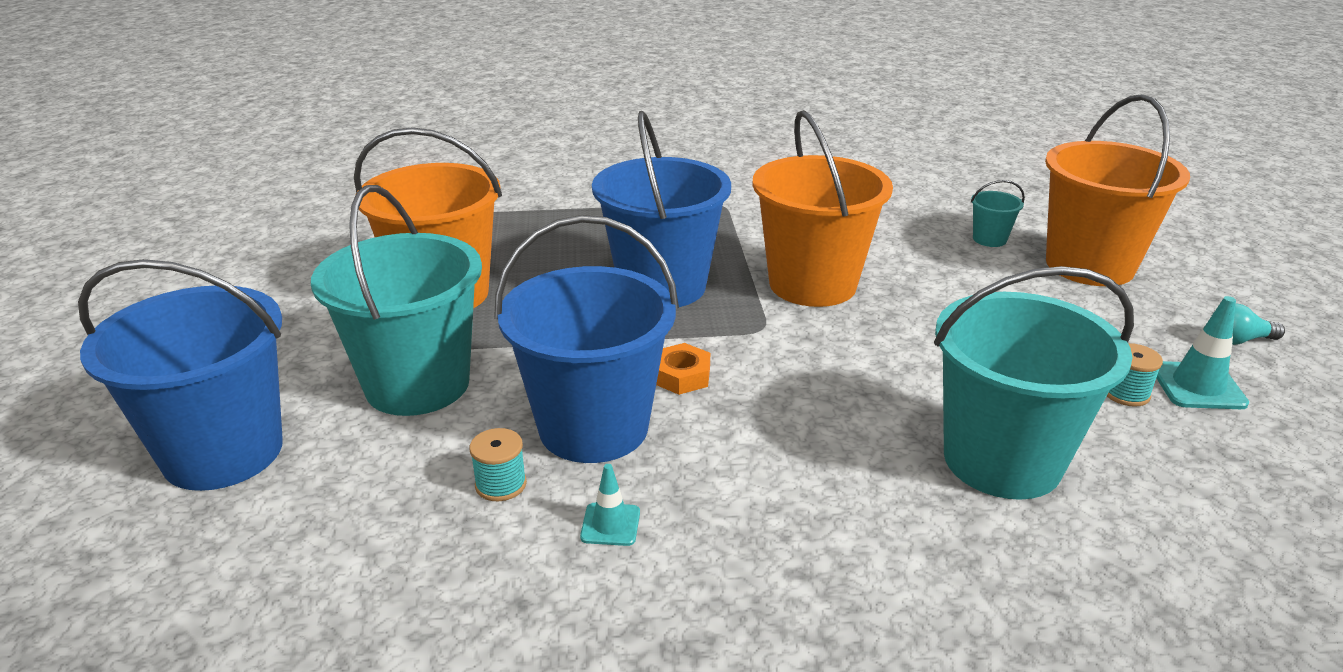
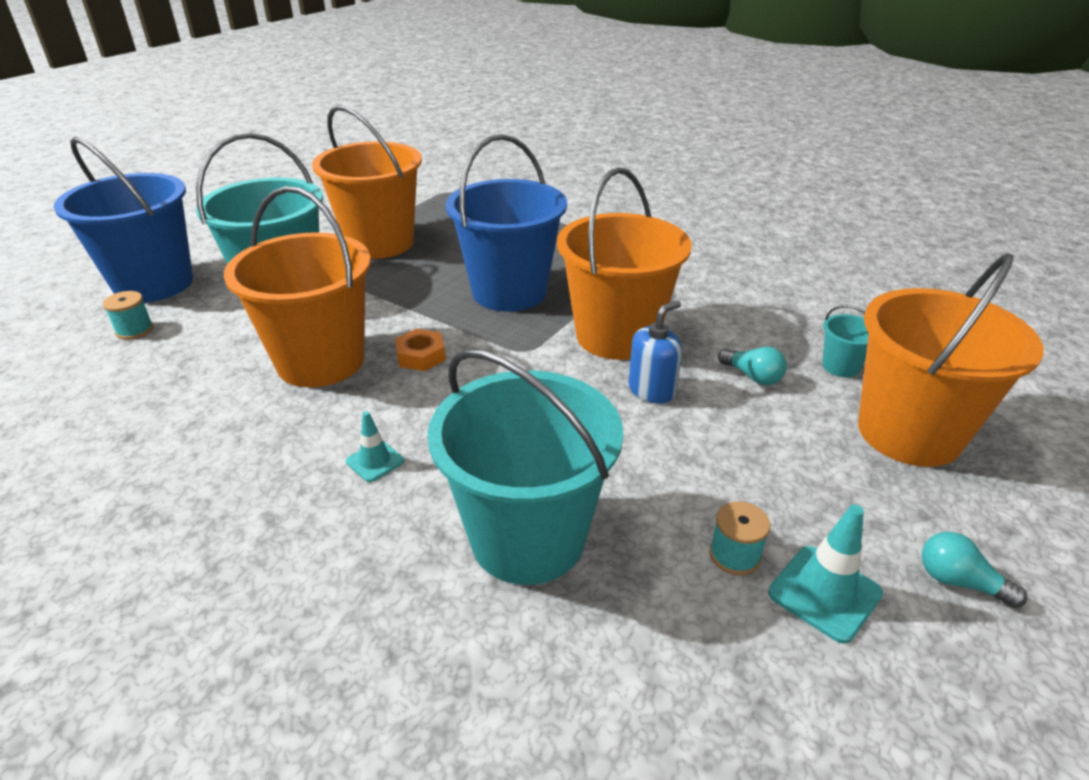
camera: 40 degrees right, 5 degrees up
(501, 484) = (226, 367): turquoise spool -> turquoise spool (134, 330)
(593, 427) = (321, 361): blue bucket -> orange bucket
(610, 524) = (234, 422): turquoise traffic cone -> turquoise traffic cone (375, 461)
(905, 313) = (652, 390): none -> blue soap dispenser
(950, 271) = (752, 376): none -> turquoise light bulb

